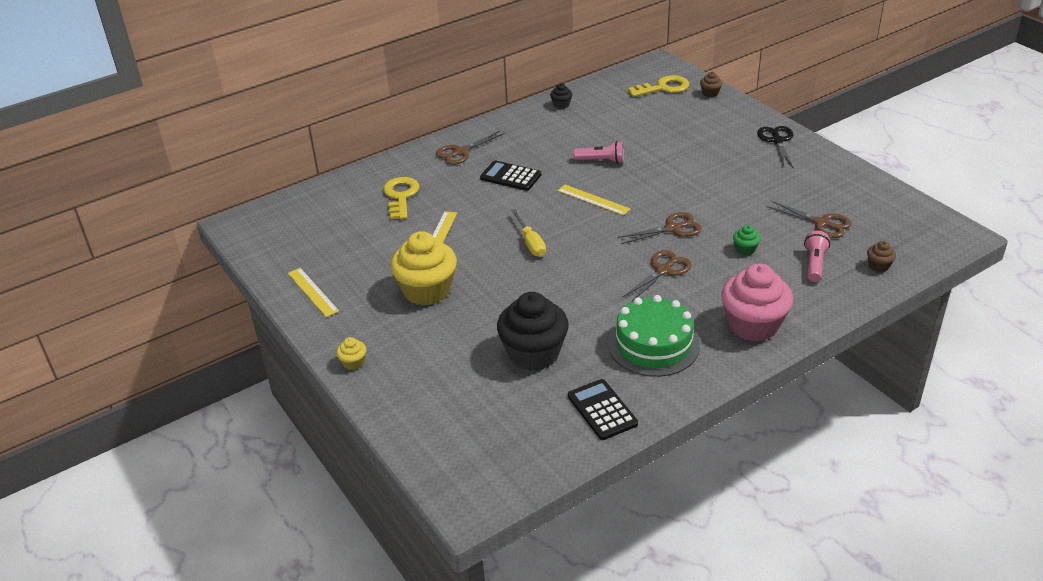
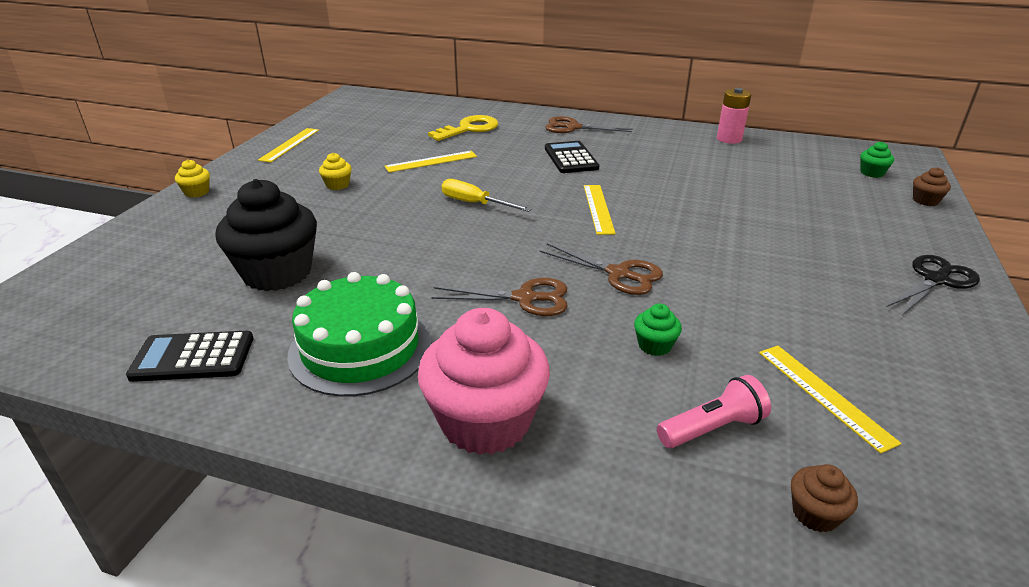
camera: 50 degrees right, 5 degrees down
(427, 291) = (337, 185): yellow cupcake -> yellow cupcake, size x0.42
(530, 243) = (475, 204): yellow screwdriver -> yellow screwdriver turned 90 degrees clockwise
(561, 105) = (729, 139): black cupcake -> pink battery
(601, 161) = (674, 189): pink flashlight -> none
(602, 410) = (193, 357): black calculator -> black calculator turned 120 degrees counterclockwise
(663, 88) = (872, 173): yellow key -> green cupcake
(821, 223) = (824, 395): brown scissors -> yellow ruler

